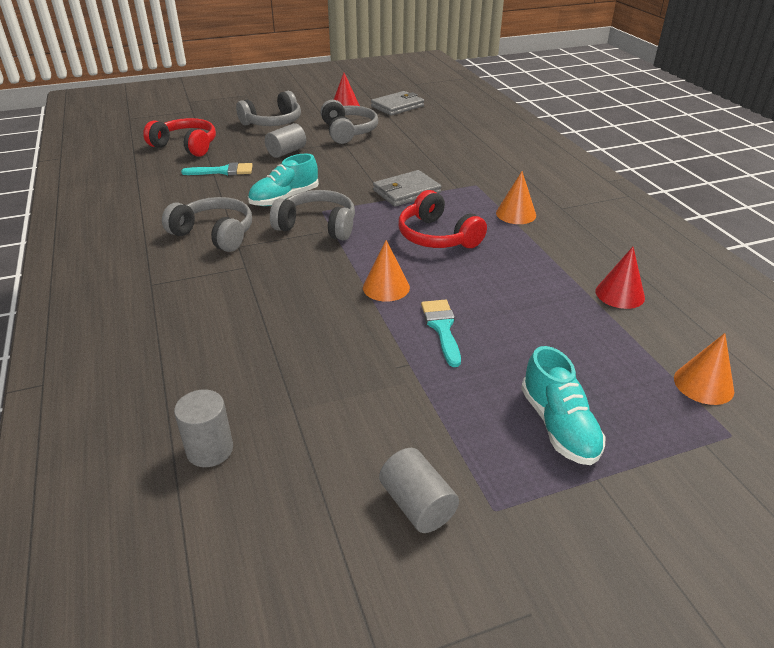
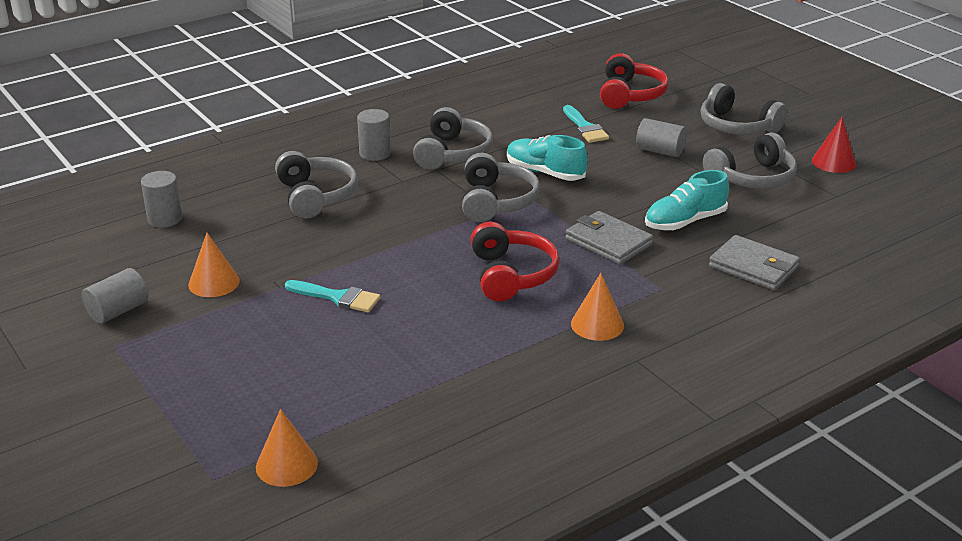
camera: 75 degrees right, 5 degrees down
(176, 276) = (375, 153): none -> grey cylinder
(238, 322) = (316, 196): none -> grey headphones
(386, 287) = (396, 258): orange cone -> orange cone (214, 283)
(397, 106) = (875, 199): grey wallet -> grey wallet (753, 267)
(437, 236) = (511, 275): red headphones -> red headphones turned 135 degrees clockwise
(442, 328) = (337, 297): turquoise brush -> turquoise brush turned 45 degrees clockwise
(558, 425) = (211, 373): turquoise shoe -> turquoise shoe (685, 222)
(620, 294) = (440, 409): red cone -> none

